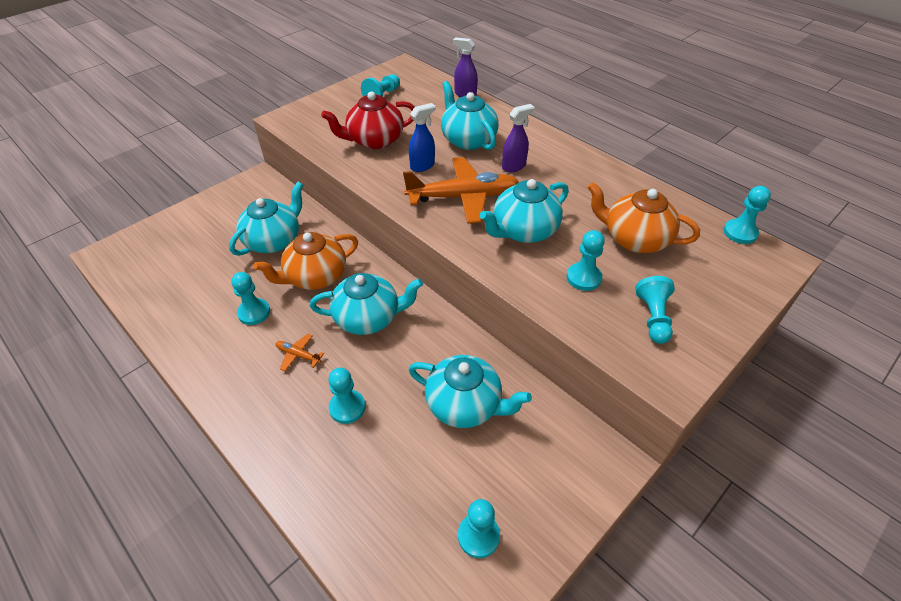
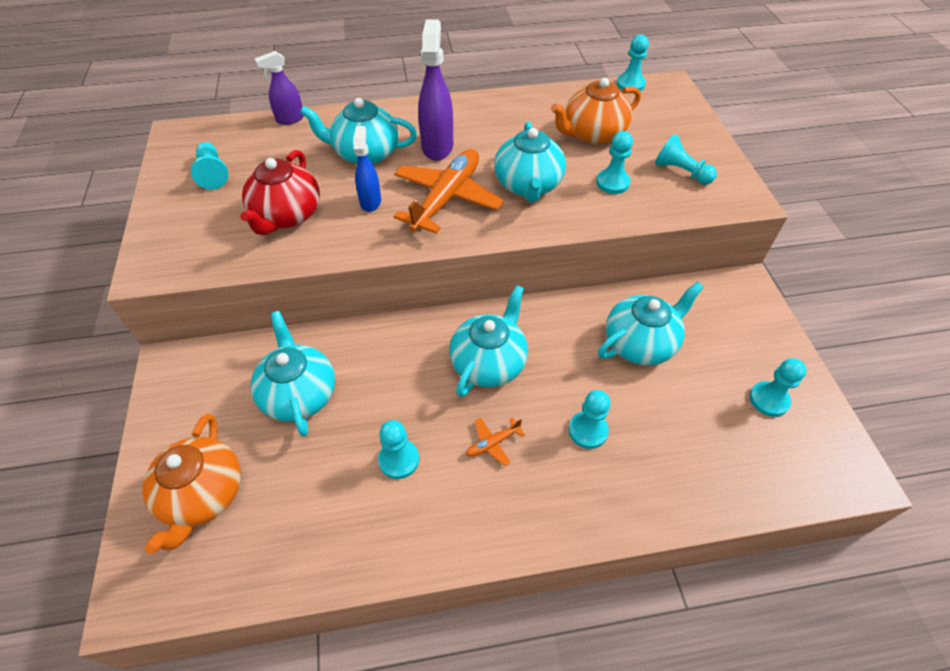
camera: 55 degrees left, 5 degrees up
(315, 277) = (394, 380): orange teapot -> orange teapot (203, 495)
(514, 166) = (437, 146): purple spray bottle -> purple spray bottle, size x1.63

